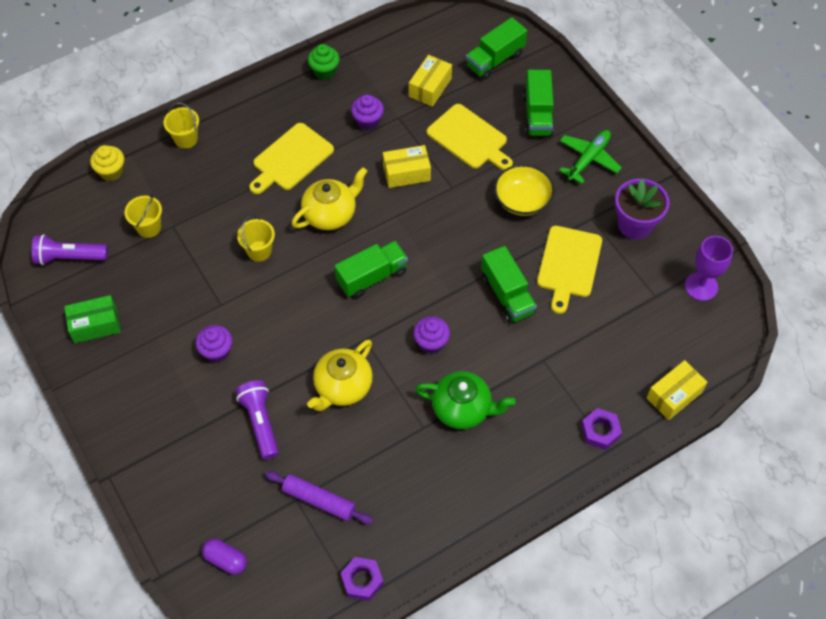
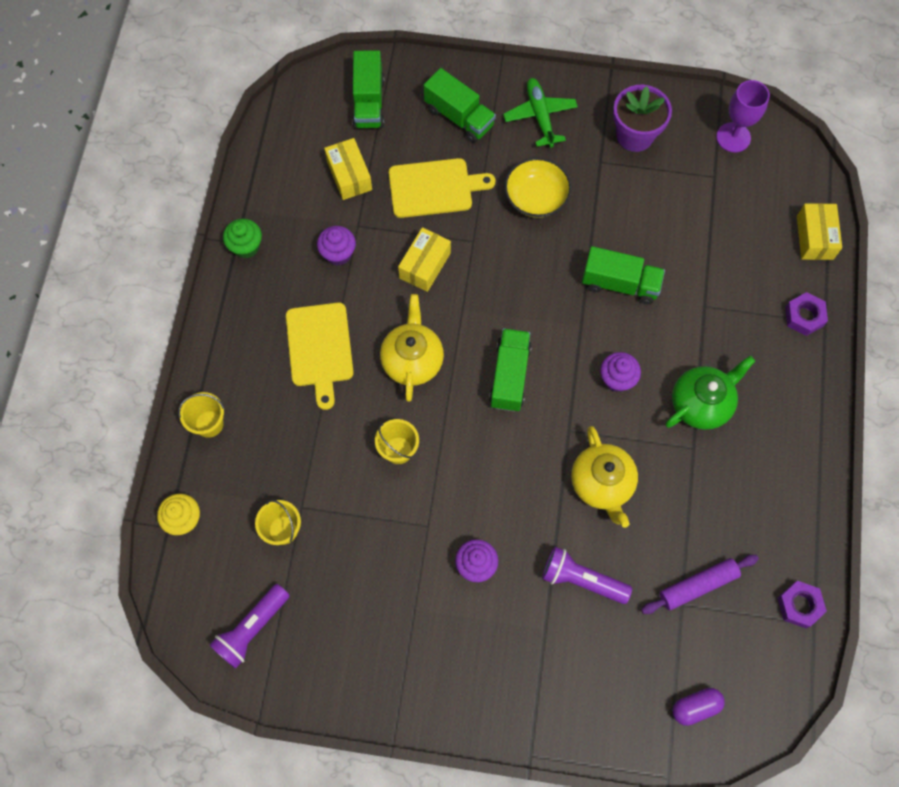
camera: 50 degrees left, 10 degrees up
(95, 325) = (353, 656): green box -> none
(568, 265) = (631, 215): yellow cutting board -> none

